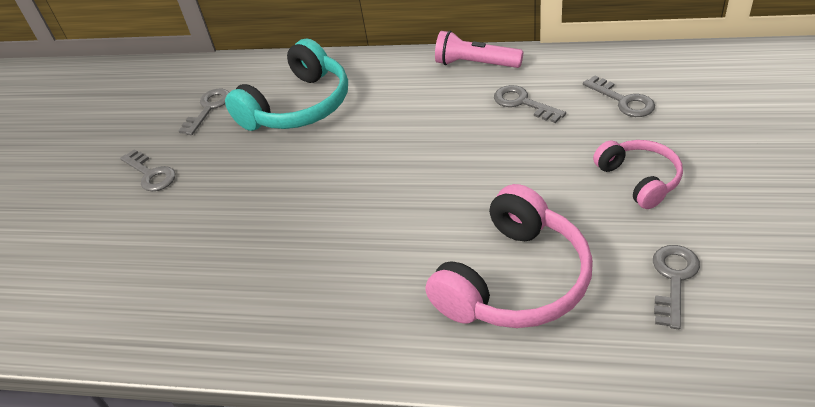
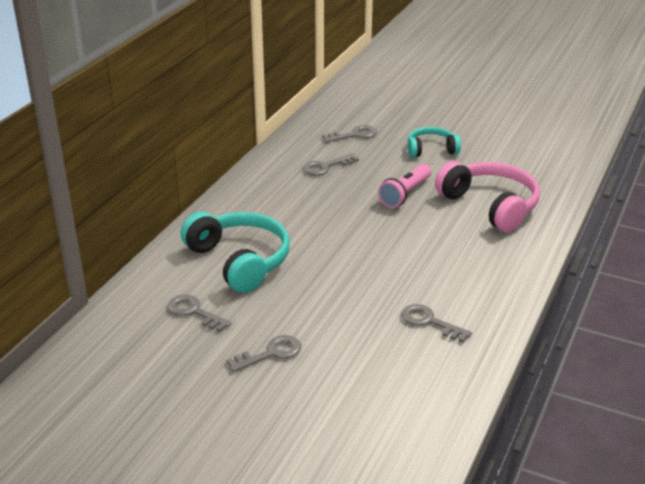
camera: 80 degrees left, 10 degrees down
(475, 64) = (260, 173): pink flashlight -> pink flashlight (405, 194)
(639, 179) = (431, 149): pink headphones -> turquoise headphones
(673, 279) = (512, 161): grey key -> grey key (430, 322)

